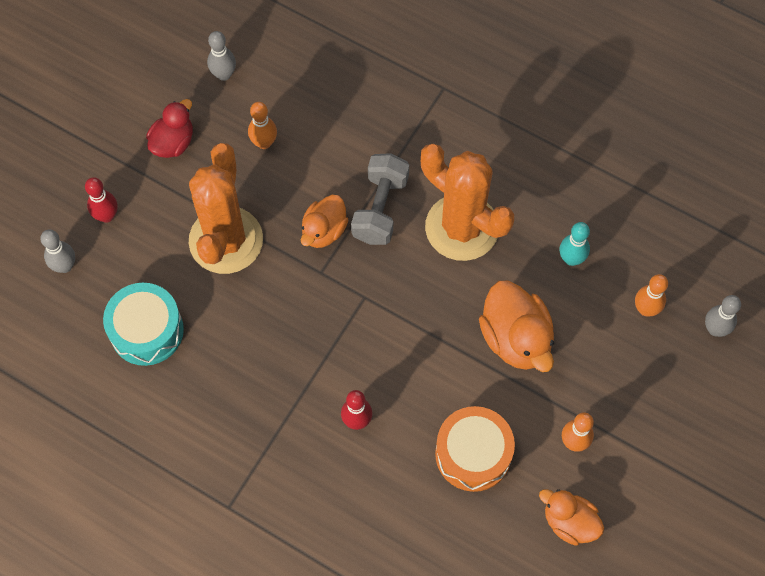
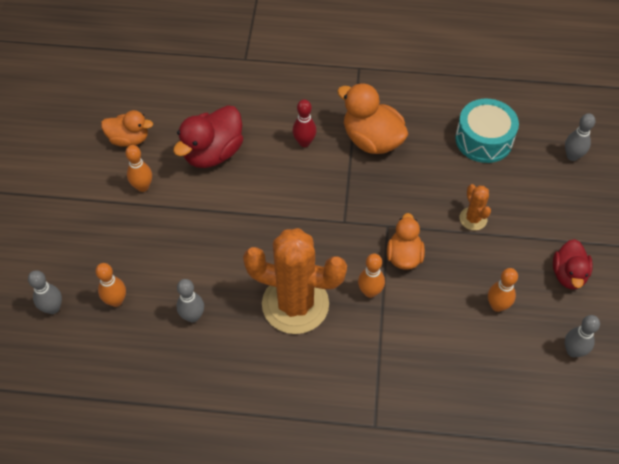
camera: 155 degrees right, 10 degrees down
(106, 216) = (572, 200): red bowling pin -> none
(226, 240) = (473, 219): orange cactus -> orange cactus, size x0.44
(380, 208) = (370, 292): grey dumbbell -> orange bowling pin
(473, 454) = (213, 153): orange drum -> red duck
(516, 338) = (214, 238): orange duck -> orange duck (372, 140)
(571, 259) = (193, 316): turquoise bowling pin -> grey bowling pin

